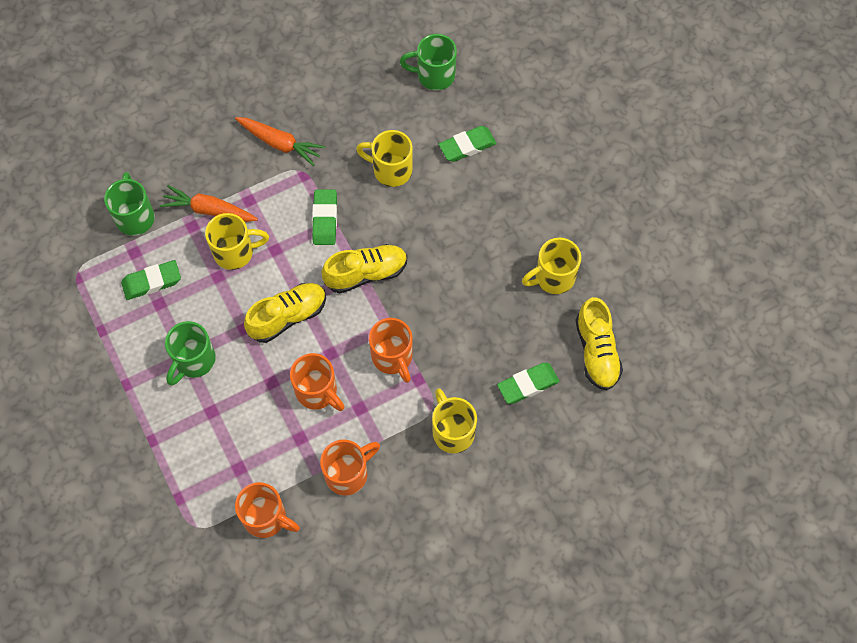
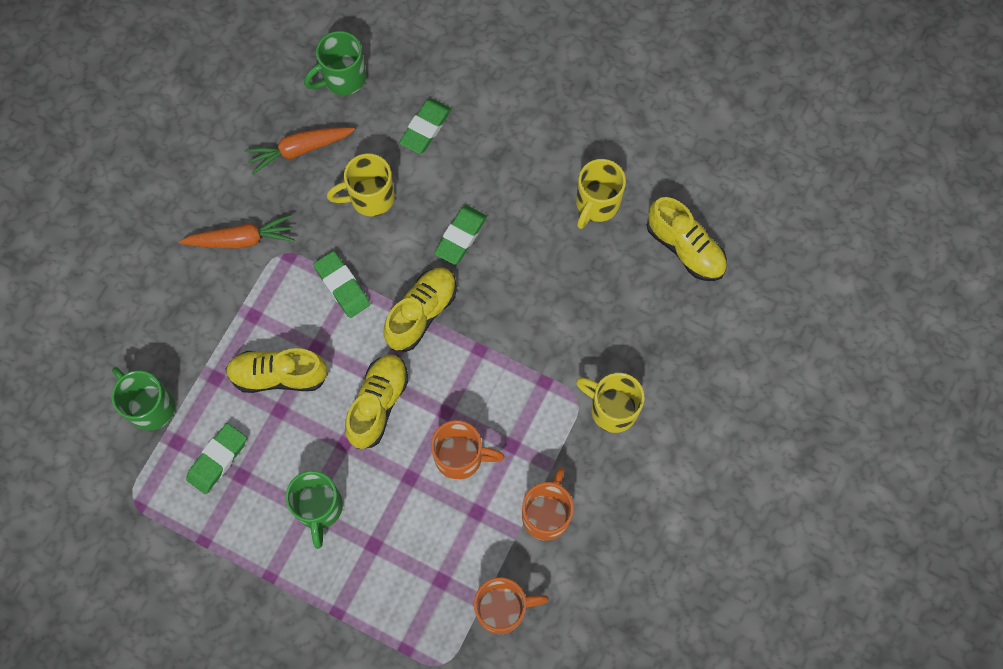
camera: 35 degrees left, 5 degrees up
(209, 210) = (221, 351): orange carrot -> orange carrot (300, 150)
(235, 252) = (279, 375): yellow mug -> yellow shoe
(392, 357) = (506, 377): orange mug -> none
(528, 385) = (647, 319): green eraser -> green eraser (460, 237)

